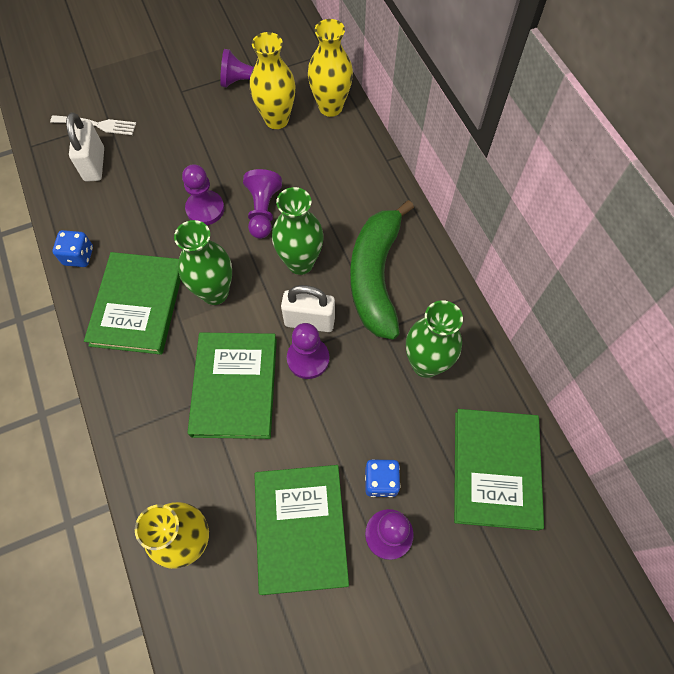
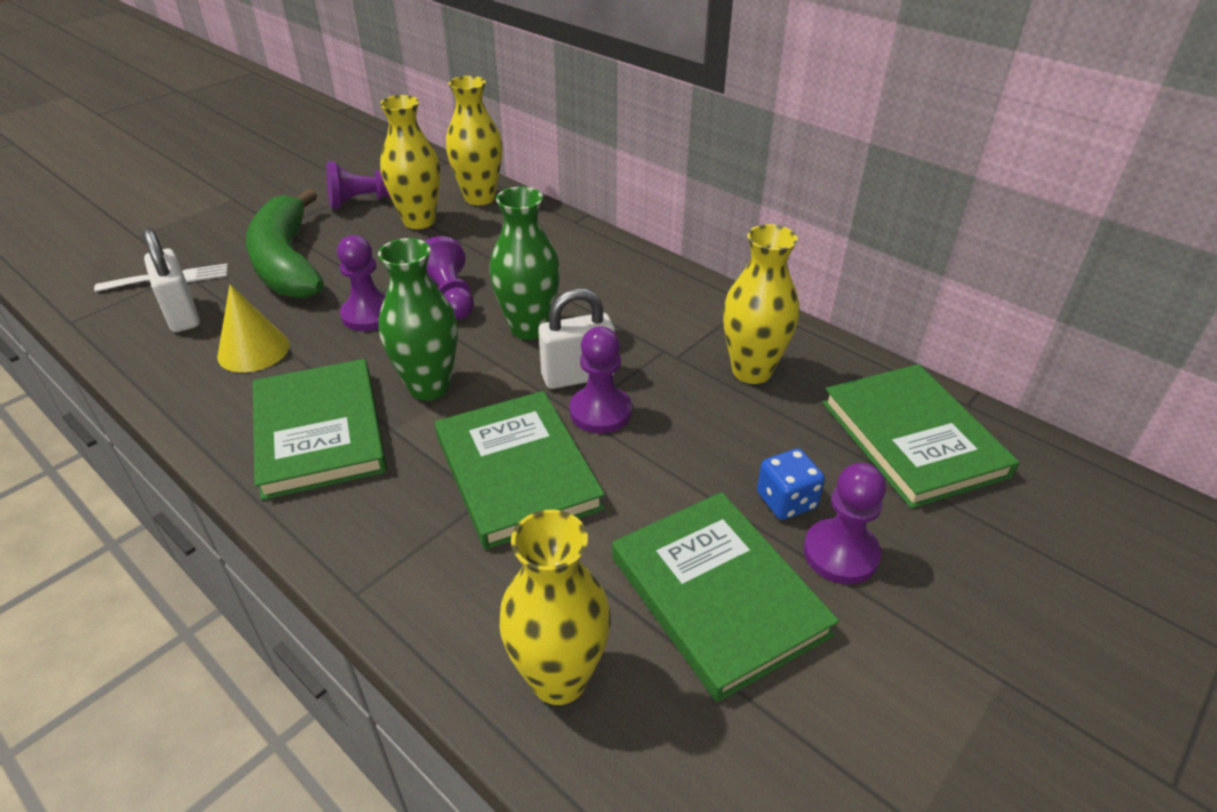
camera: 25 degrees left, 25 degrees down
(78, 256) = (198, 408): blue dice -> none
(125, 216) = (253, 350): none -> yellow cone
(375, 276) = (632, 314): green banana -> green banana (287, 262)
(426, 364) = (751, 371): green vase -> yellow vase

